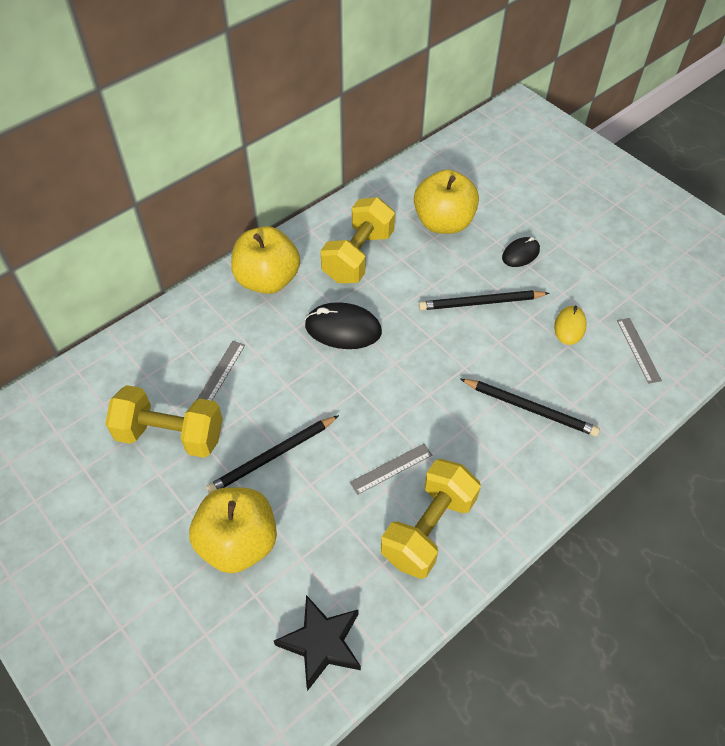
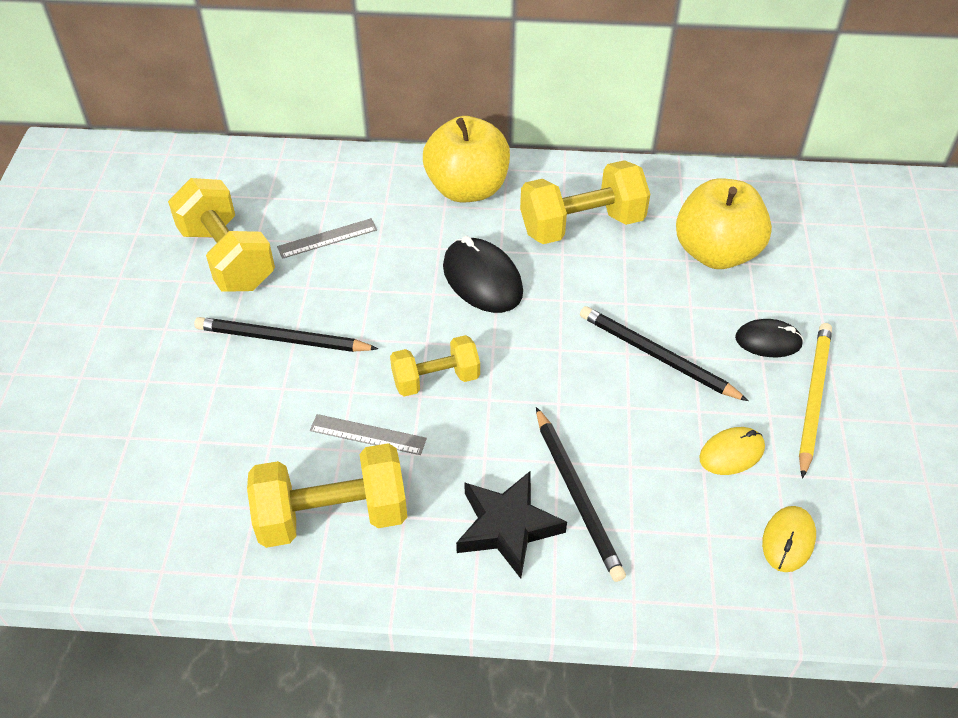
camera: 45 degrees right, 5 degrees down
(238, 542) = (169, 385): yellow apple -> none
(321, 643) = (126, 523): black star -> black star (507, 527)
(388, 407) = (436, 379): none -> yellow dumbbell
(571, 269) = (813, 398): none -> yellow pencil
(638, 350) = (788, 540): grey ruler -> yellow mouse

